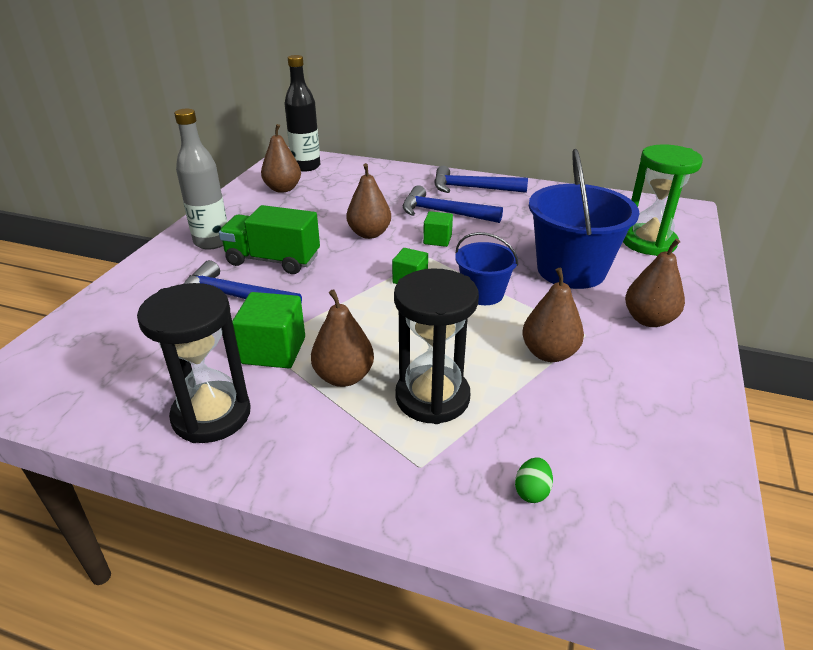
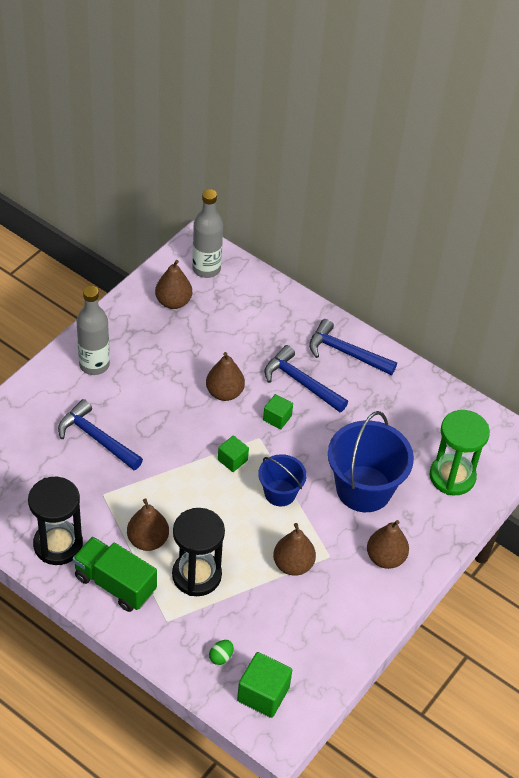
camera: 15 degrees right, 15 degrees up
(273, 260) = (136, 404): green truck -> green truck (115, 584)
(273, 350) = (110, 502): green cube -> green cube (263, 694)
(306, 166) = (206, 269): black bottle -> grey bottle

